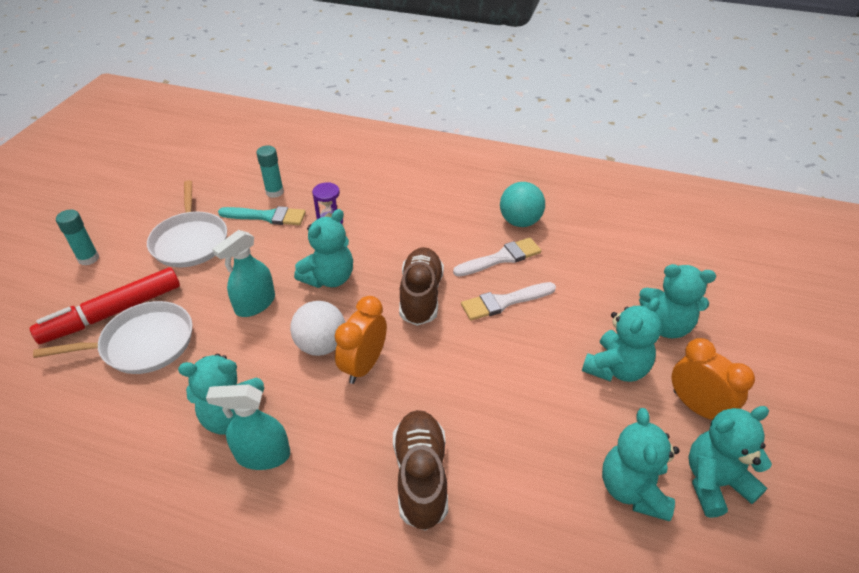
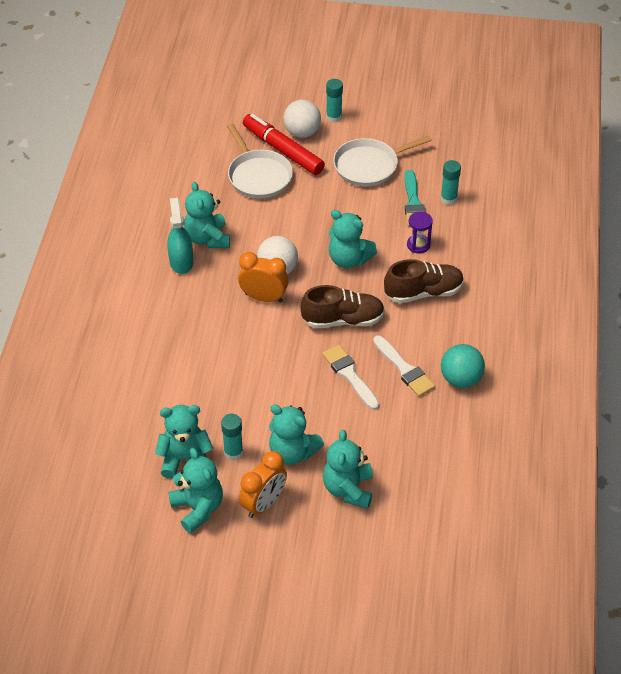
camera: 80 degrees right, 5 degrees up
(93, 290) = (302, 132): none -> white ball
(255, 304) = (310, 223): turquoise spray bottle -> none
(421, 476) = (178, 343): brown shoe -> brown shoe (423, 292)
(618, 430) = (233, 452): none -> turquoise glue stick

